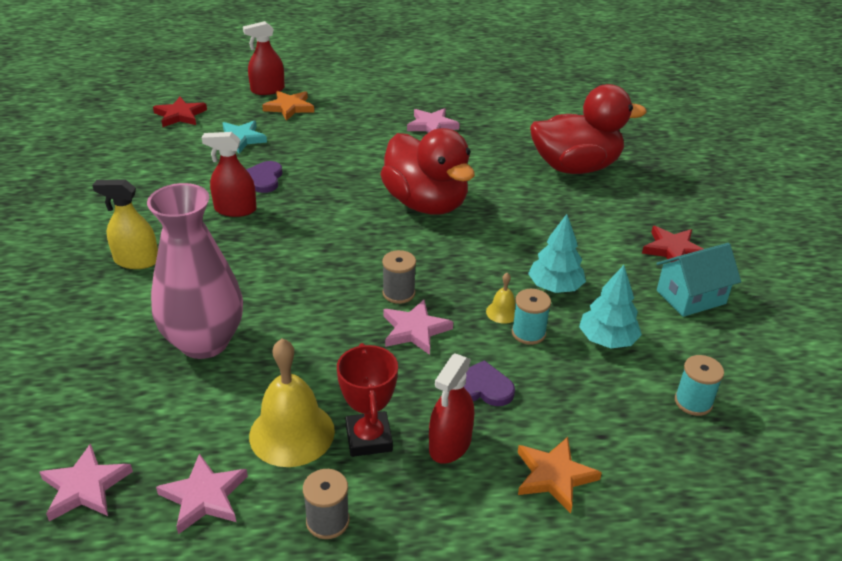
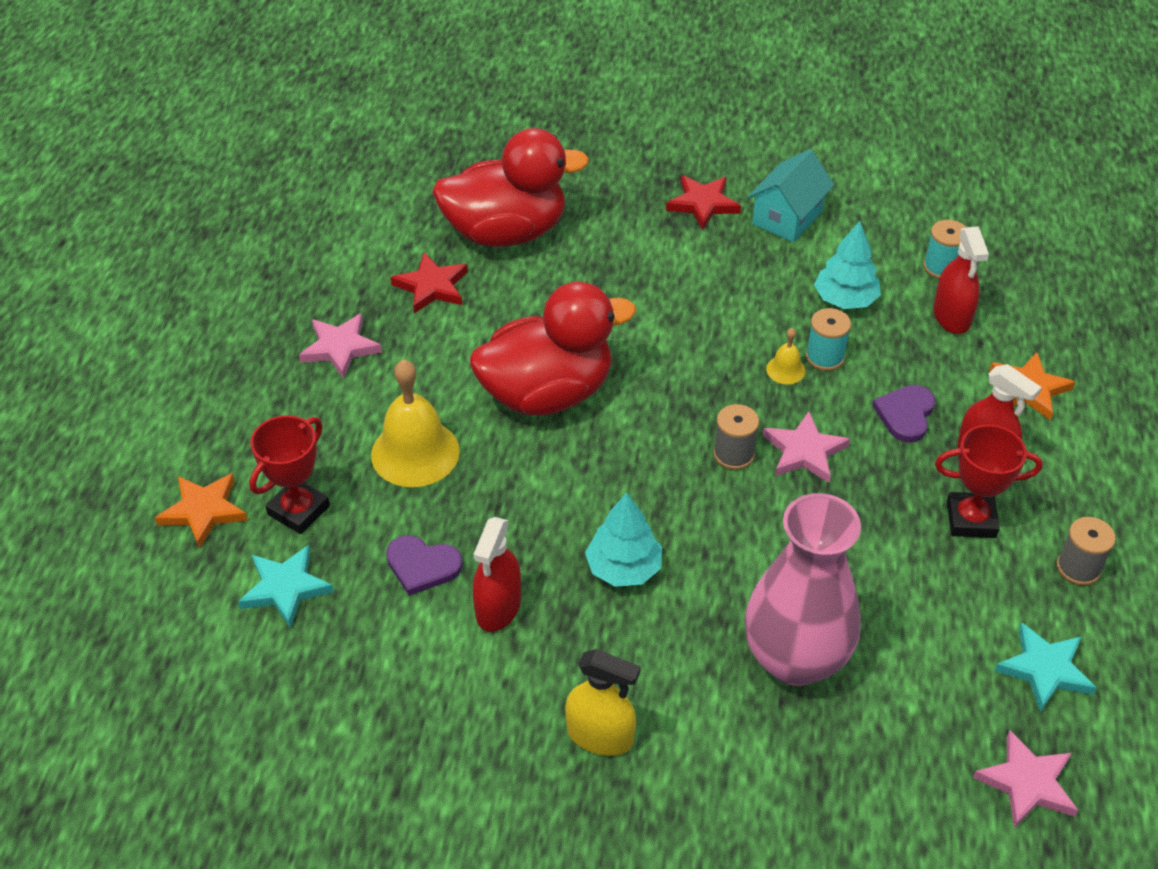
camera: 75 degrees left, 10 degrees up
(136, 261) = (600, 736): yellow spray bottle -> yellow spray bottle turned 90 degrees counterclockwise
(180, 115) = (161, 670): red star -> red star (432, 286)
(204, 496) = (1044, 670): pink star -> turquoise star
(267, 90) = (123, 535): red spray bottle -> red spray bottle (951, 316)
(292, 433) = (958, 584): yellow bell -> yellow bell (415, 453)
(297, 134) = (298, 510): none -> red trophy
(555, 287) = (749, 316): turquoise tree -> turquoise tree (623, 568)
(575, 167) = (506, 232): red duck -> red duck turned 75 degrees clockwise
(691, 297) = (787, 217): turquoise house -> turquoise house turned 45 degrees clockwise

